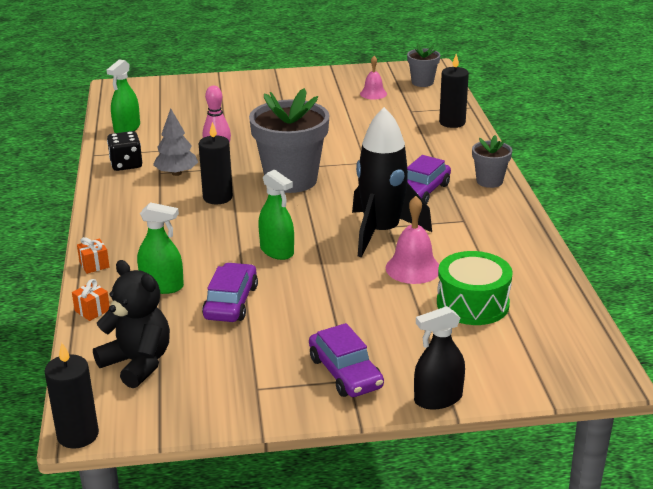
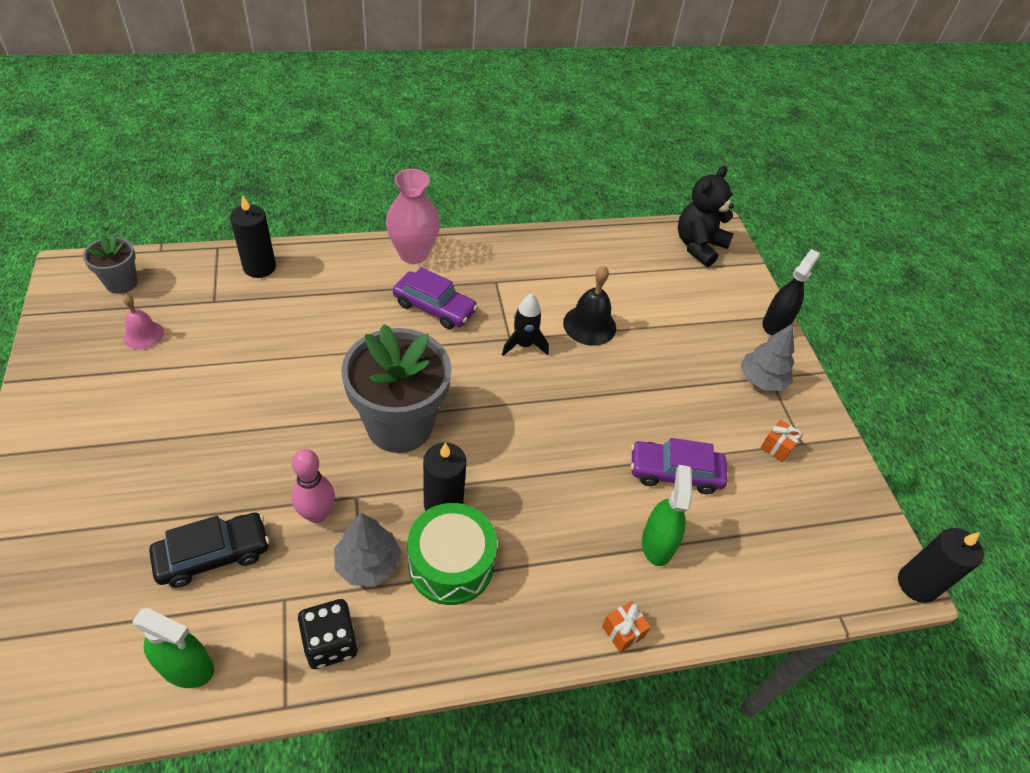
camera: 100 degrees left, 20 degrees up
(92, 310) = (720, 613): orange gift -> orange gift (777, 447)
(138, 363) = (798, 548): black teddy bear -> black teddy bear (698, 246)
(195, 129) = (213, 555): none -> black car
(277, 251) = (569, 435): green spray bottle -> none
(345, 372) = (761, 380): purple car -> grey tree
(381, 232) = (524, 345): black rocket -> black rocket, size x0.50
(413, 268) = (589, 325): pink bell -> black bell
(438, 399) = (776, 323): black spray bottle -> black spray bottle turned 120 degrees counterclockwise
(472, 304) = (641, 290): green drum -> green drum (451, 564)
(489, 181) = (413, 254): grey flower pot -> pink vase

